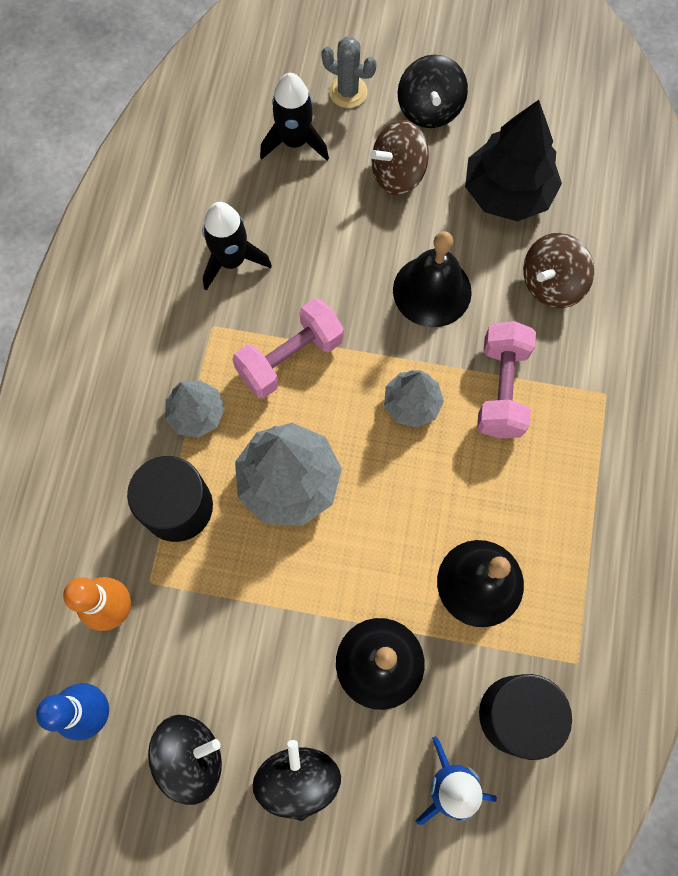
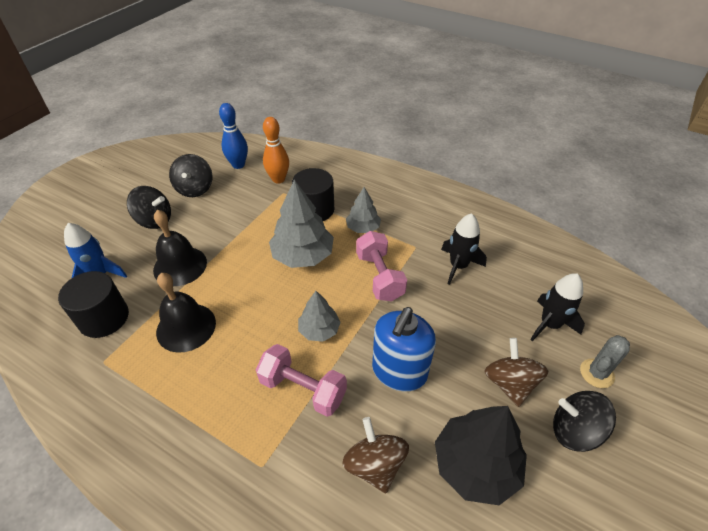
camera: 110 degrees right, 25 degrees down
(432, 291) = (399, 371): black bell -> blue soap dispenser

